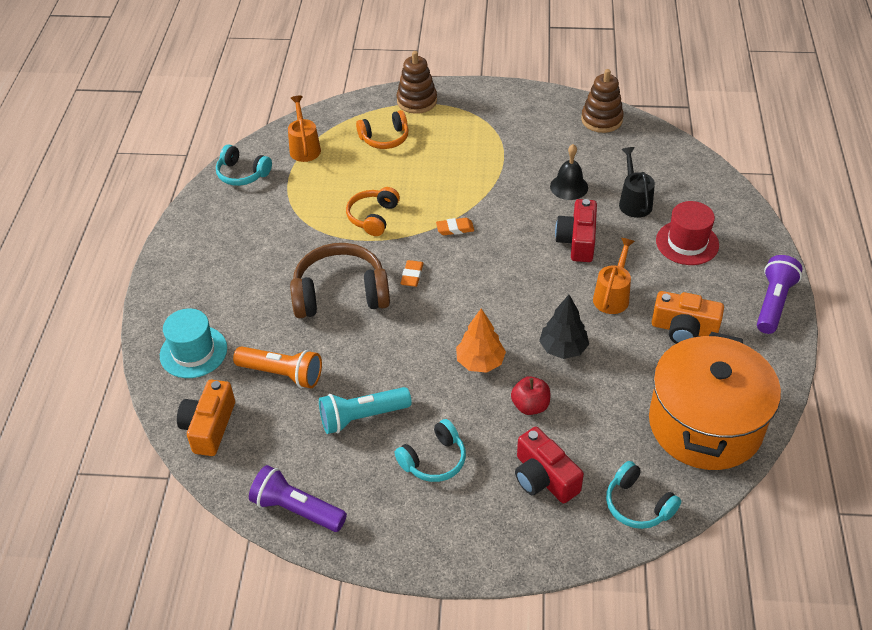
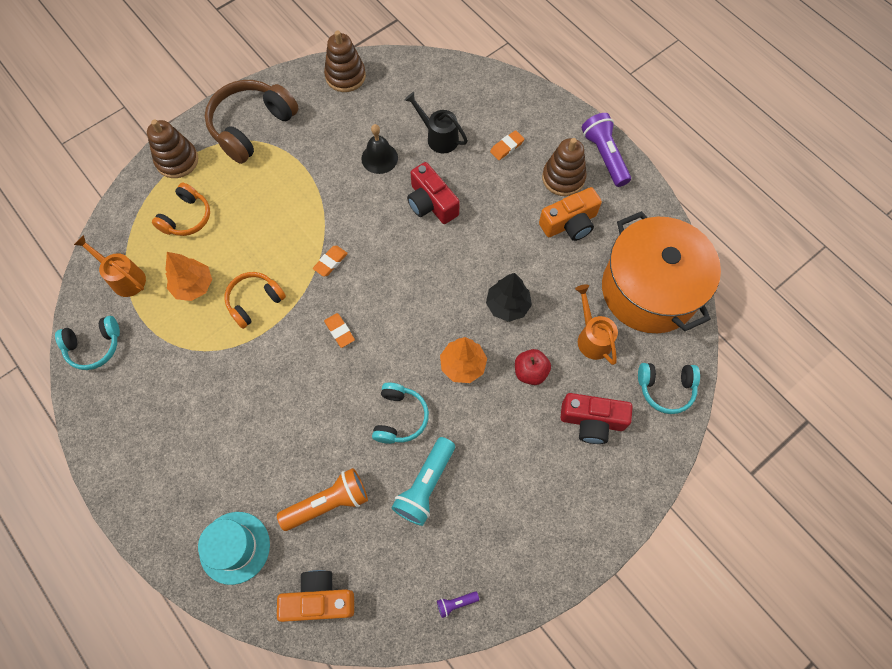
camera: 45 degrees left, 20 degrees up
(209, 427) = (319, 599): orange camera -> orange camera turned 120 degrees clockwise
(297, 509) = (456, 603): purple flashlight -> purple flashlight, size x0.45
(340, 294) = (300, 393): brown headphones -> brown headphones (252, 127)
(343, 181) = (193, 286): none -> orange tree
(373, 217) = (254, 301): orange headphones -> orange headphones turned 75 degrees clockwise
(434, 460) = (509, 474): turquoise headphones -> turquoise headphones (399, 417)
(612, 295) = (499, 232): orange watering can -> orange watering can (592, 337)
(687, 243) = (507, 147): red hat -> orange eraser
(715, 294) = (563, 178): none -> brown stacking toy

